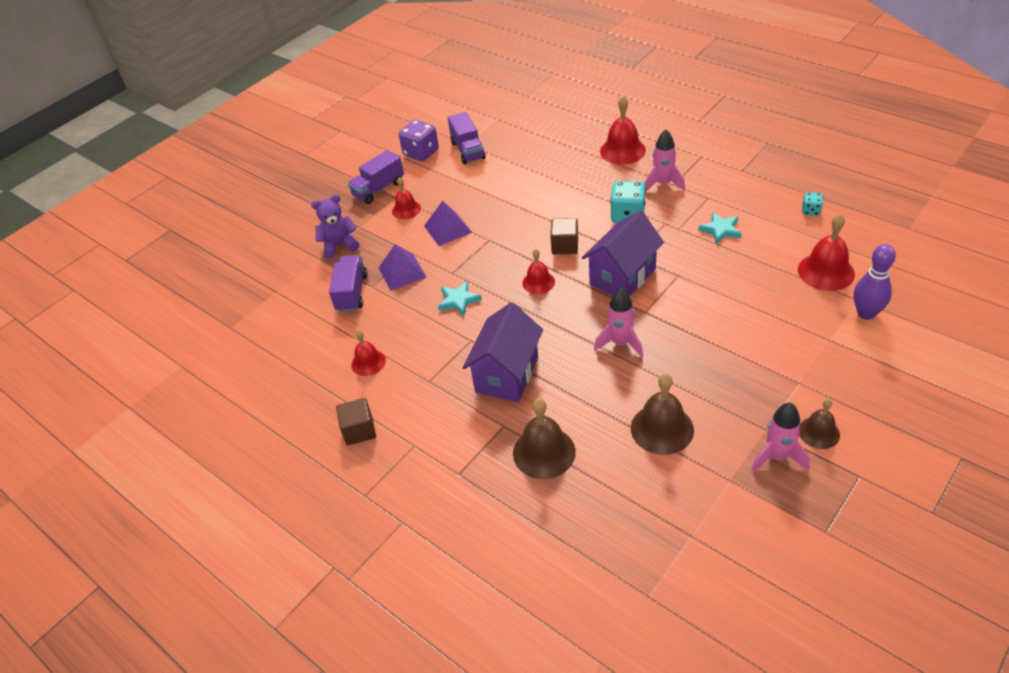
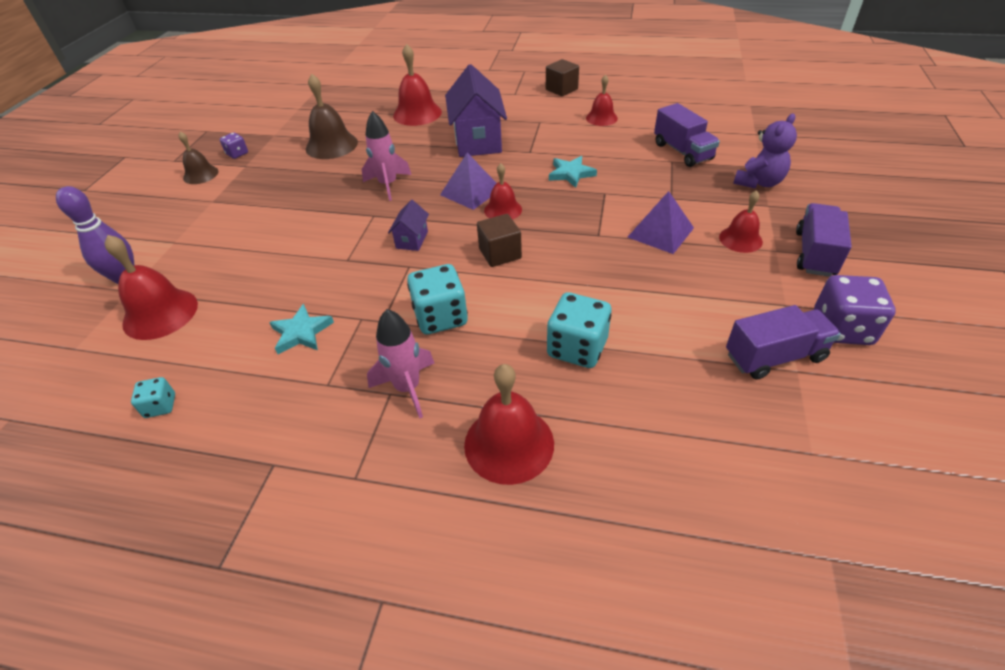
camera: 150 degrees right, 0 degrees up
(402, 272) = (656, 179): purple pyramid -> purple pyramid (471, 191)
(468, 150) = (774, 356): purple truck -> purple truck turned 120 degrees clockwise
(544, 452) = (417, 113): brown bell -> red bell
(560, 179) = (577, 348): none -> turquoise dice
(622, 277) = (412, 240): purple house -> purple house, size x0.47
(777, 457) = (237, 154): pink rocket -> purple dice

